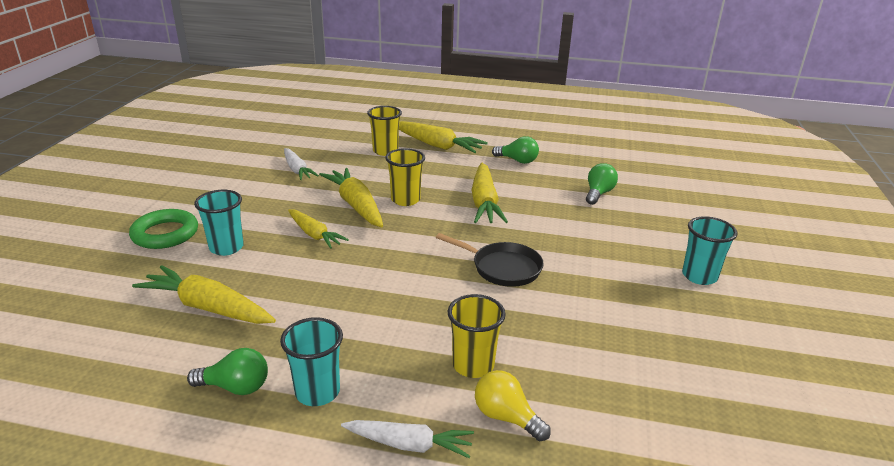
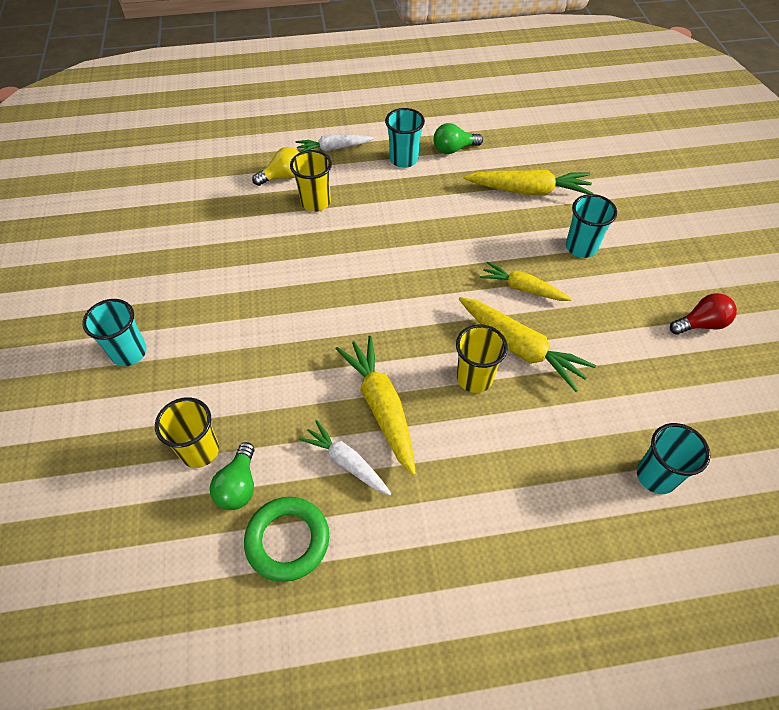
camera: 160 degrees right, 25 degrees up
(165, 234) = (650, 245): green ring -> green ring (287, 540)
(208, 187) = (700, 324): none -> red light bulb
(297, 170) = (646, 395): white carrot -> white carrot (346, 462)
(335, 147) = (656, 476): none -> turquoise cup
(385, 151) = (580, 494): yellow cup -> yellow cup (200, 451)
(437, 145) = (518, 548): yellow carrot -> none
(502, 268) = (324, 302): black pan -> none
(506, 417) = (283, 177): yellow light bulb -> yellow light bulb turned 45 degrees counterclockwise
(517, 160) = (374, 545): green light bulb -> none

